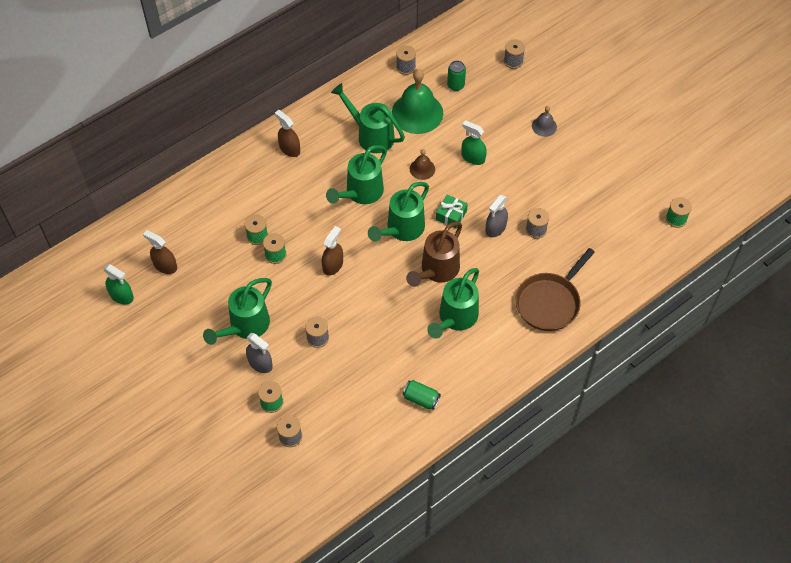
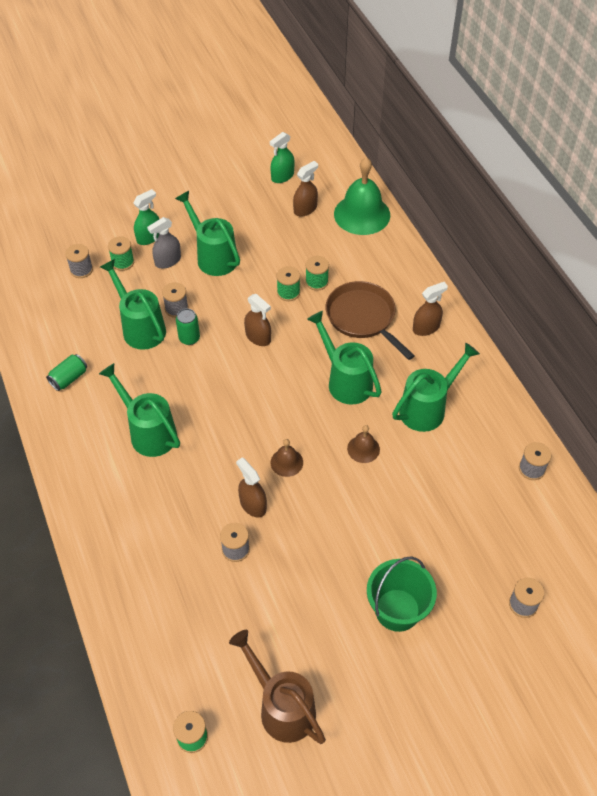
camera: 105 degrees right, 5 degrees down
(401, 229) = (283, 408): green watering can -> green watering can (140, 327)
(417, 113) = (452, 464): green bell -> green bell (362, 214)
(436, 270) = (216, 429): brown watering can -> brown watering can (282, 706)
(451, 215) = (286, 462): green gift -> brown bell
(455, 85) = (491, 519): green can -> green can (189, 338)
(473, 157) = (366, 508): green spray bottle -> green spray bottle (149, 237)
(495, 228) = (253, 505): grey spray bottle -> brown spray bottle
(544, 126) = (397, 610): grey bell -> green bucket
(549, 302) = (129, 533): brown pan -> brown pan (363, 317)

